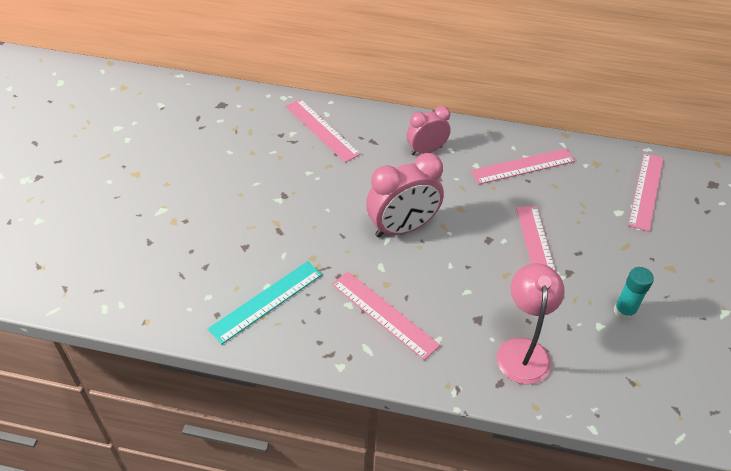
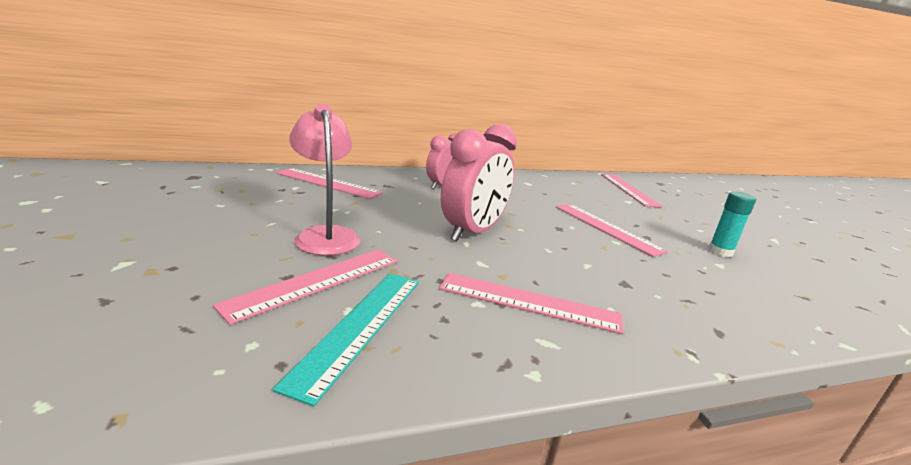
camera: 30 degrees left, 25 degrees down
(523, 166) = (531, 187): pink ruler -> pink ruler (316, 282)
(523, 350) = (695, 297): pink lamp -> pink lamp (325, 235)

